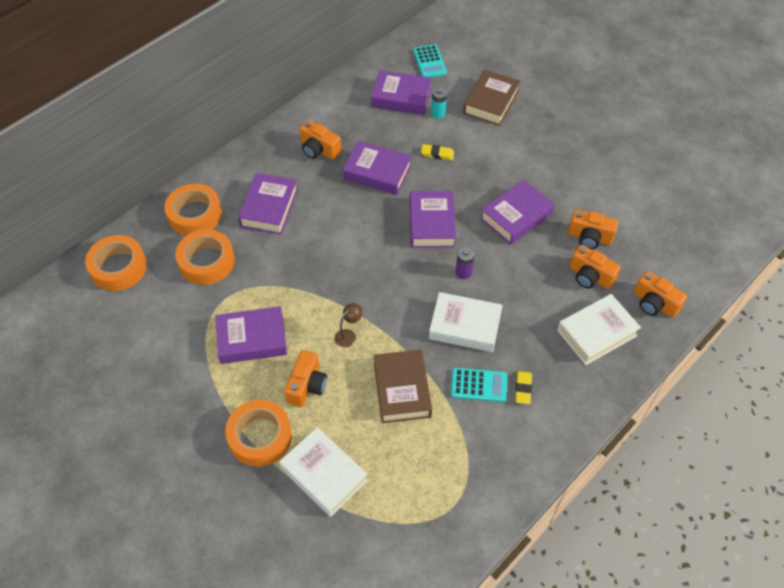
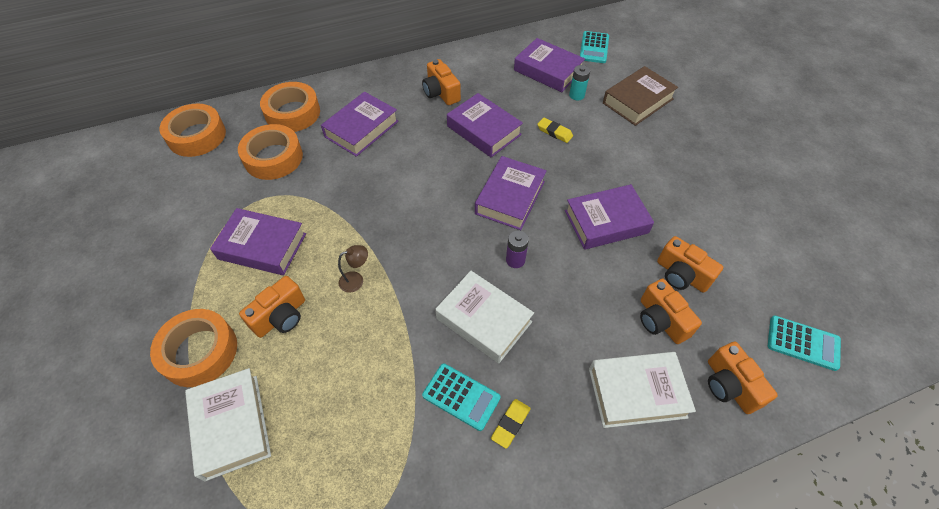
camera: 25 degrees right, 0 degrees up
(402, 390) = (373, 364): brown book -> none
(689, 255) = (803, 343): none -> turquoise calculator

